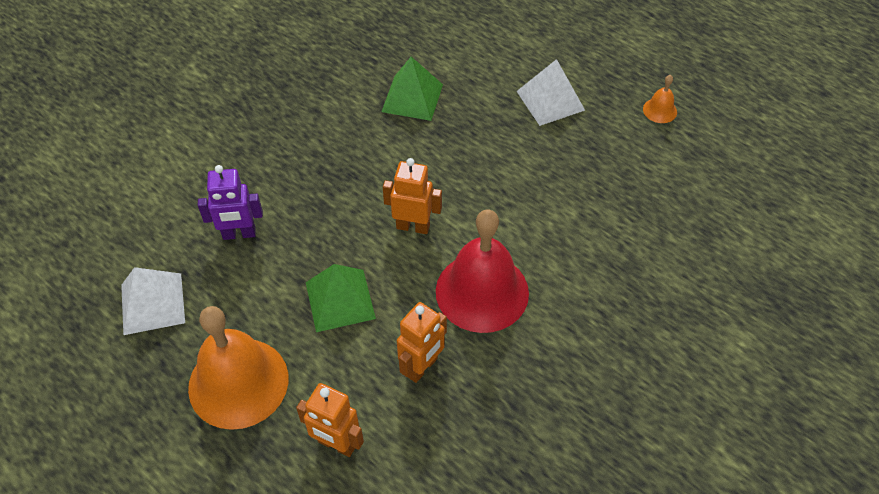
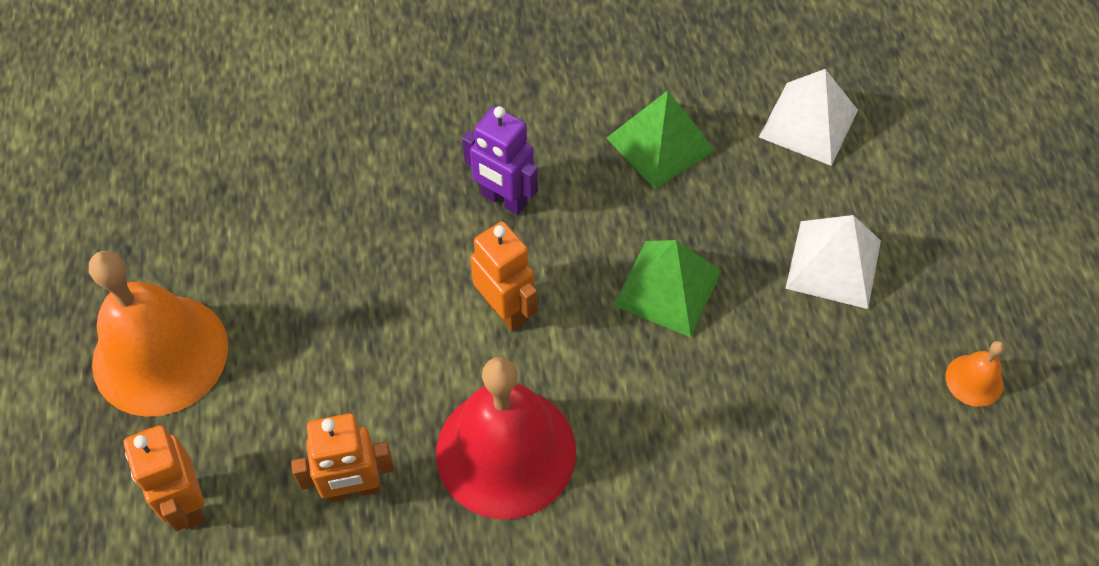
camera: 40 degrees right, 5 degrees up
(152, 303) = (163, 200): white pyramid -> white pyramid (808, 123)
(239, 234) = (315, 182): purple robot -> purple robot (504, 200)
(340, 300) = (344, 339): green pyramid -> green pyramid (668, 288)

